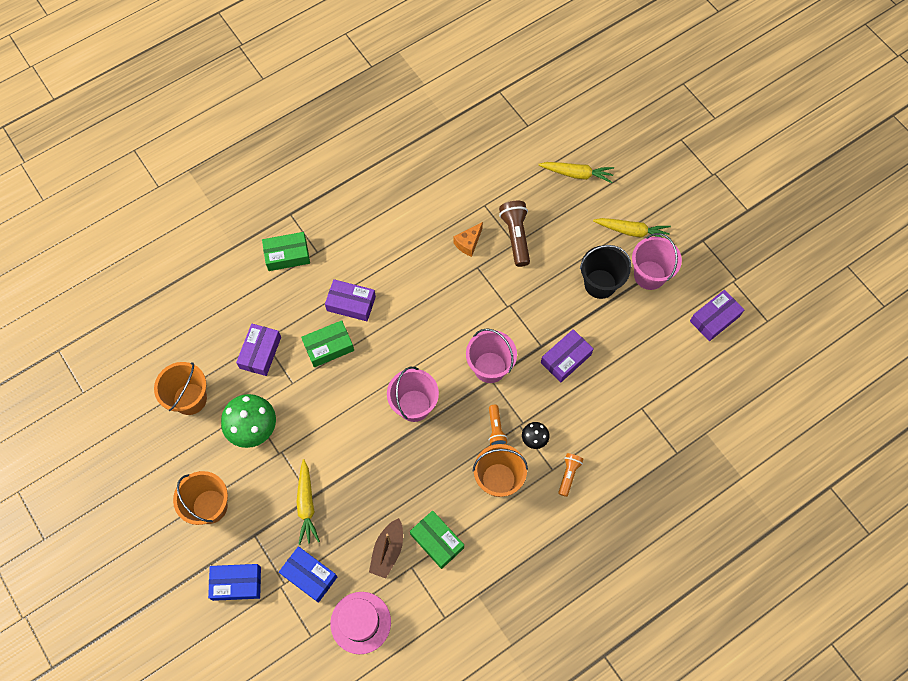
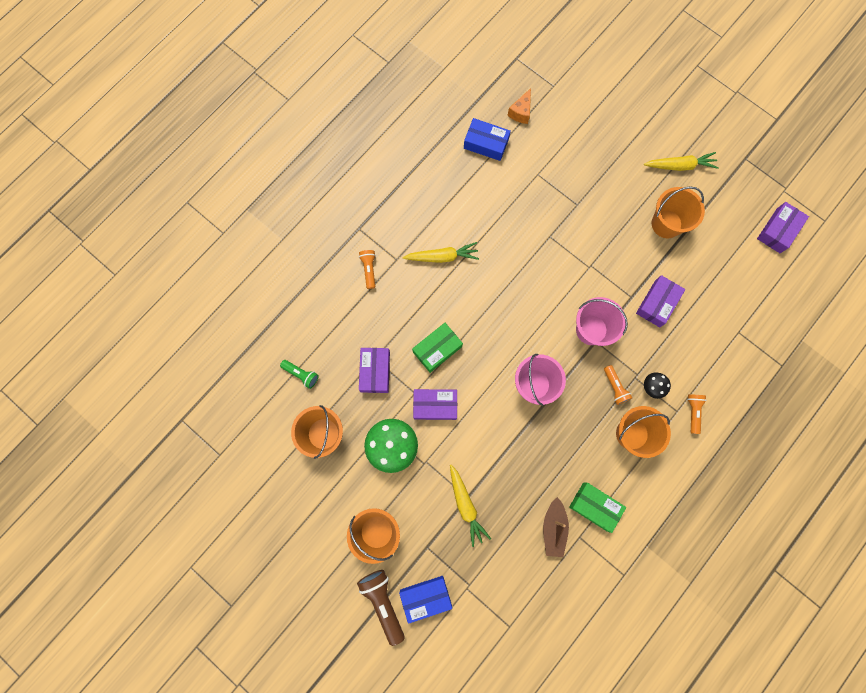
camera: 15 degrees left, 10 degrees up
(187, 337) = (301, 374): none -> green flashlight
(287, 255) = (369, 270): green box -> orange flashlight
(309, 575) = (490, 571): blue box -> blue box (486, 143)
(351, 304) = (444, 302): purple box -> purple box (435, 405)
(360, 622) = (550, 601): pink hat -> none
(468, 243) = (534, 215): orange cheese -> orange cheese (521, 112)
(516, 236) = (576, 198): brown flashlight -> brown flashlight (383, 602)
(577, 174) = (613, 122): yellow carrot -> yellow carrot (442, 257)
(600, 284) = (666, 224): black bucket -> orange bucket
(649, 275) = (708, 204): pink bucket -> none

